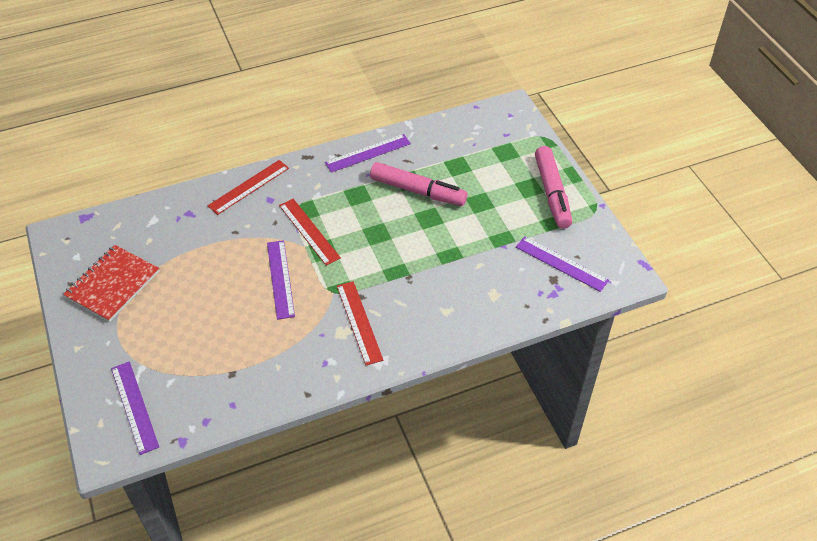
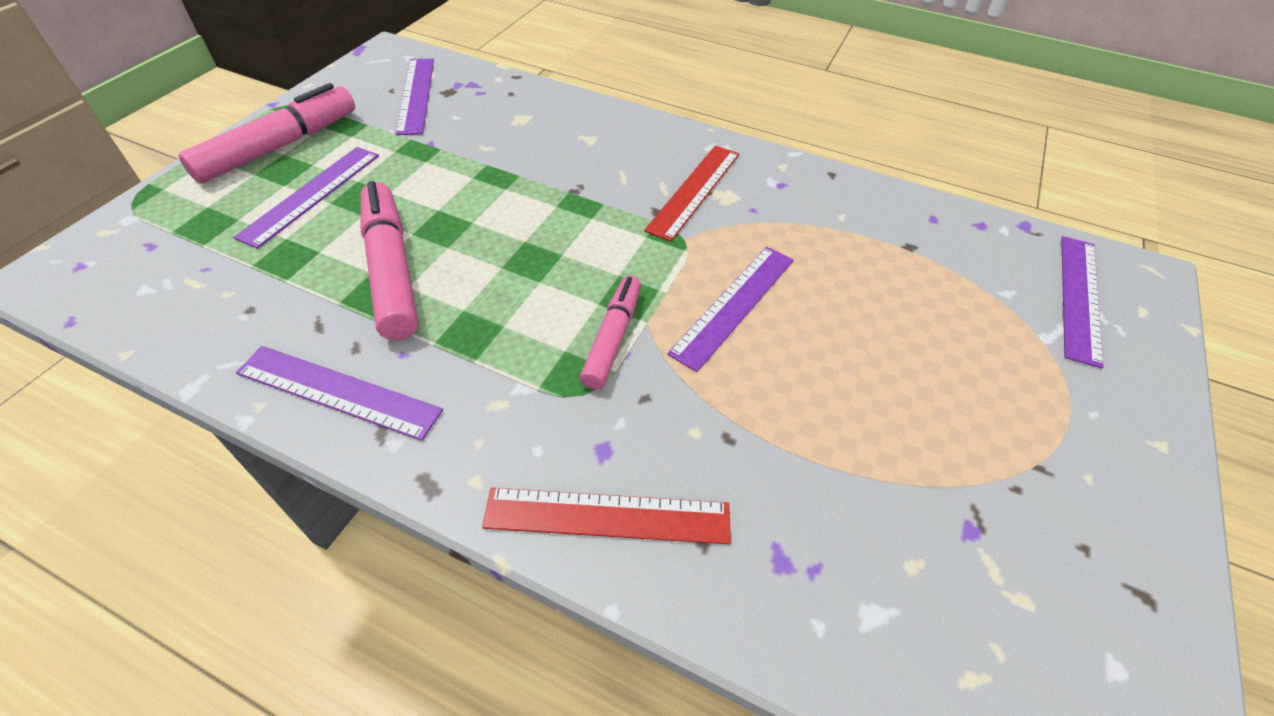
camera: 135 degrees left, 0 degrees up
(113, 284) = (1045, 519): red notebook -> none
(309, 231) = (612, 338): red ruler -> pink marker
(498, 188) = (311, 194): none -> purple ruler

